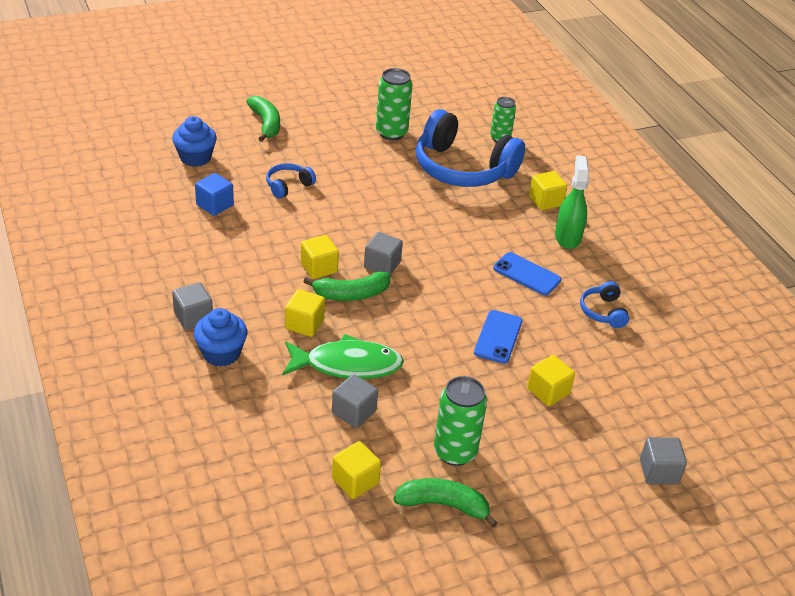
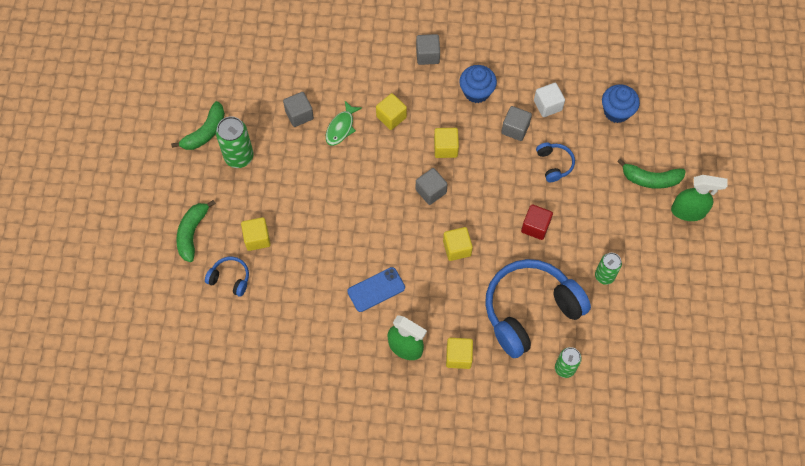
camera: 120 degrees right, 25 degrees up
(215, 205) = (547, 105): blue cube -> white cube
(221, 353) = (386, 60): blue cupcake -> blue cupcake (476, 92)
(287, 98) = (688, 211): none -> green spray bottle
(347, 365) = (341, 127): green fish -> green fish, size x0.61
(351, 294) = (408, 157): green banana -> green banana (192, 233)
(355, 481) = (247, 94): yellow cube -> yellow cube (457, 248)
(371, 183) = (535, 227): none -> red cube
(391, 133) = (604, 276): green can -> green can, size x0.66
(498, 337) = (321, 233): blue phone -> none
(603, 312) = (311, 322): blue headphones -> blue headphones (230, 278)
(658, 471) = (159, 268): grey cube -> grey cube (515, 129)

